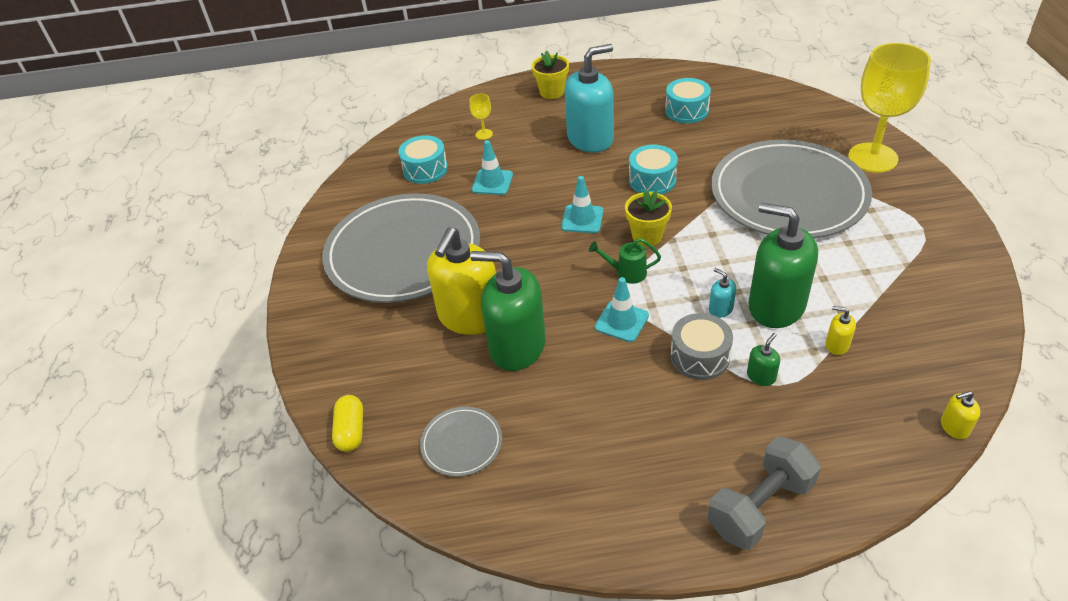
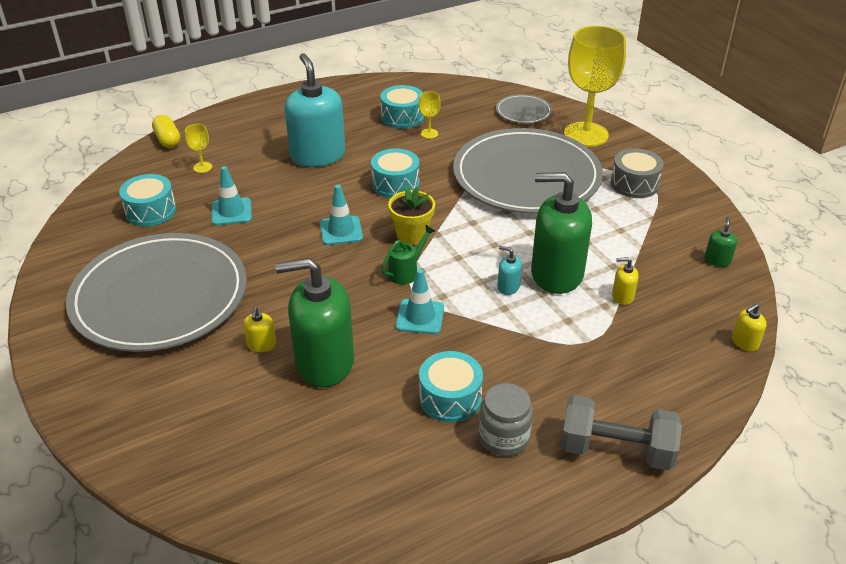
camera: 25 degrees left, 5 degrees down
(351, 431) = (175, 488): yellow capsule -> yellow capsule (168, 140)
(461, 443) = (305, 468): grey plate -> grey plate (523, 111)
(470, 317) = (261, 345): yellow soap dispenser -> yellow soap dispenser, size x0.41
(552, 92) = (259, 117): yellow flower pot -> none
(590, 139) = (317, 155): turquoise soap dispenser -> turquoise soap dispenser turned 60 degrees counterclockwise
(617, 410) = (450, 398): none -> turquoise drum
(627, 273) = (406, 272): green watering can -> green watering can turned 150 degrees clockwise
(652, 463) = (504, 438): none -> grey jar
(699, 357) = (507, 333): grey drum -> grey drum (634, 184)
(706, 132) = (429, 133): none -> yellow goblet
(760, 506) = (616, 450): grey dumbbell -> grey dumbbell turned 75 degrees clockwise
(761, 376) = (569, 337): green soap dispenser -> green soap dispenser (717, 260)

